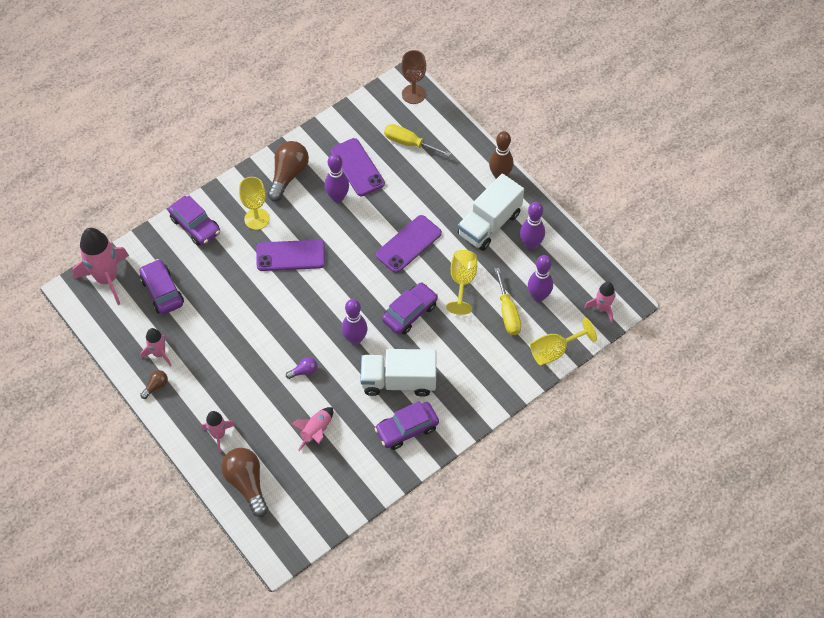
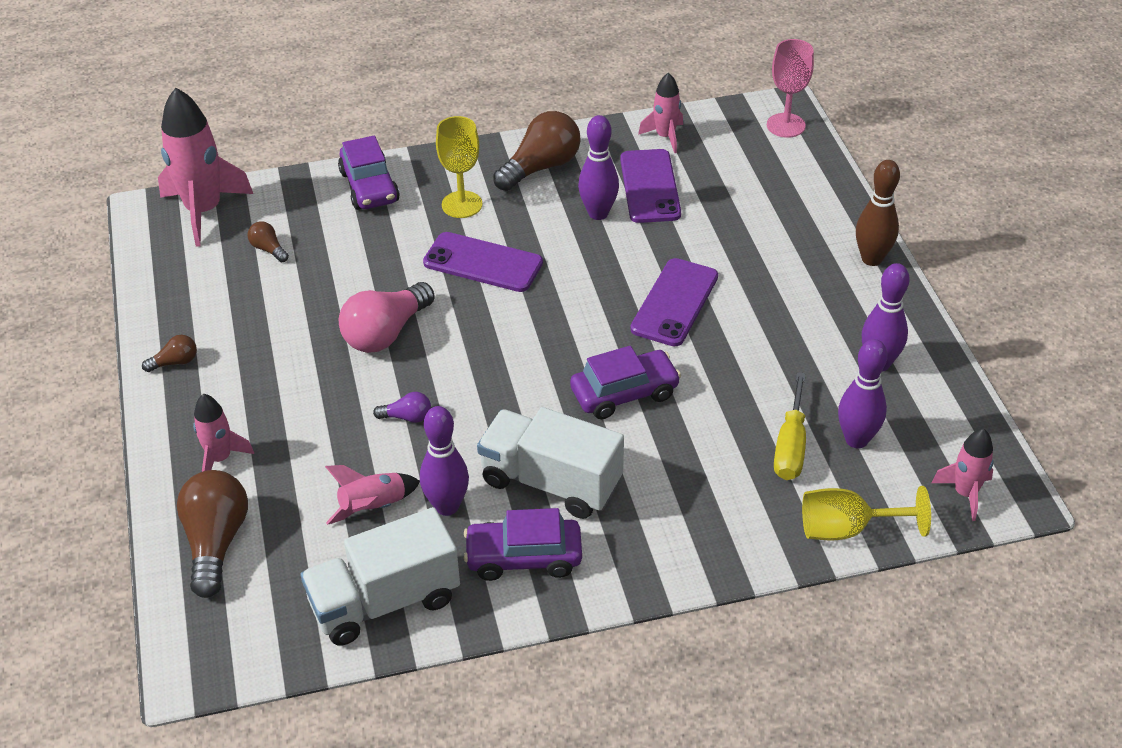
camera: 25 degrees right, 15 degrees down
(159, 353) = (209, 323): pink rocket -> pink rocket (665, 137)
(162, 291) = (268, 249): purple car -> brown light bulb
(262, 323) = (386, 333): none -> pink light bulb
(355, 339) = (515, 400): purple bowling pin -> purple bowling pin (447, 506)
(408, 244) = (674, 302): purple phone -> purple phone turned 45 degrees counterclockwise
(409, 143) = (746, 179): yellow screwdriver -> none
(413, 94) = (785, 125): brown goblet -> pink goblet
(462, 281) = (735, 378): yellow goblet -> none
(489, 224) = (821, 315): white truck -> white truck (384, 601)

